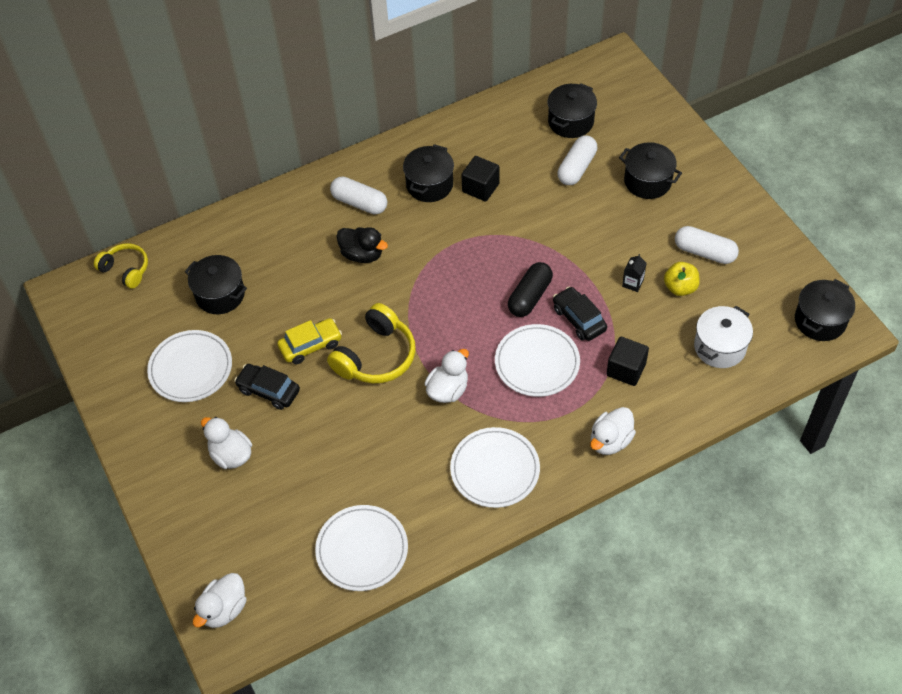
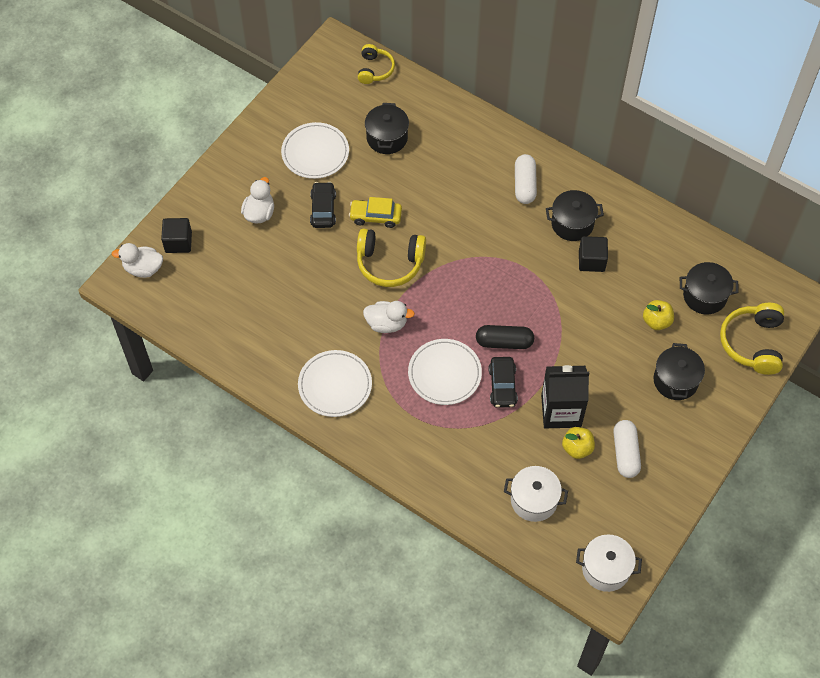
camera: 60 degrees right, 5 degrees up
(310, 345) = (375, 216): yellow car -> yellow car turned 150 degrees clockwise
(362, 254) = (476, 210): black duck -> none
(362, 549) = (227, 329): white plate -> none
(576, 168) = (656, 321): white capsule -> yellow apple
(579, 319) = (502, 386): black car -> black car turned 150 degrees clockwise
(610, 441) = (401, 454): white duck -> none
(626, 369) = (473, 439): black cube -> black cube (178, 242)
(632, 283) = (561, 411): black carton -> black carton, size x2.44
(639, 110) = (752, 343): none -> yellow headphones
(820, 320) = (606, 569): black pot -> white pot

